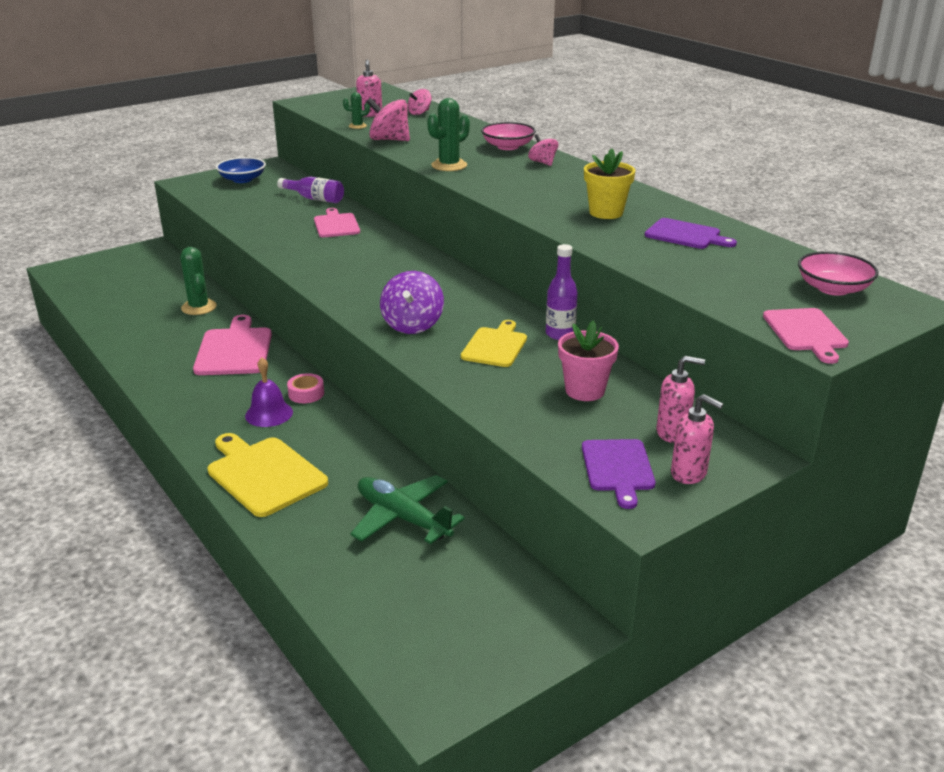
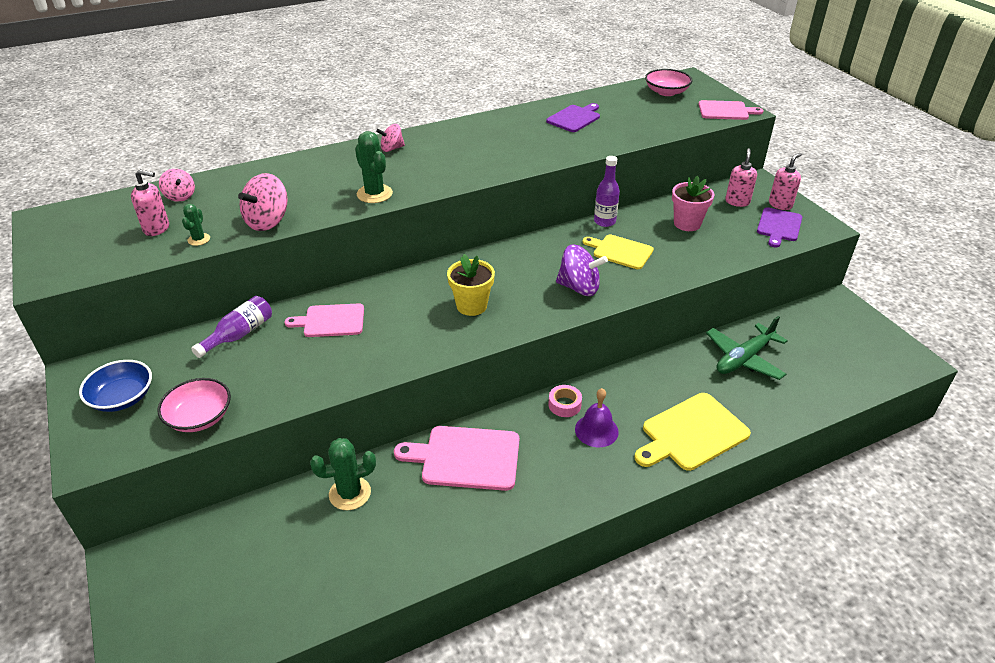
camera: 80 degrees left, 10 degrees up
(508, 146) = (336, 159): pink bowl -> pink bowl (199, 417)
(606, 212) = (523, 139): yellow flower pot -> yellow flower pot (471, 306)
(618, 468) = (779, 226): purple cutting board -> purple cutting board turned 105 degrees clockwise

